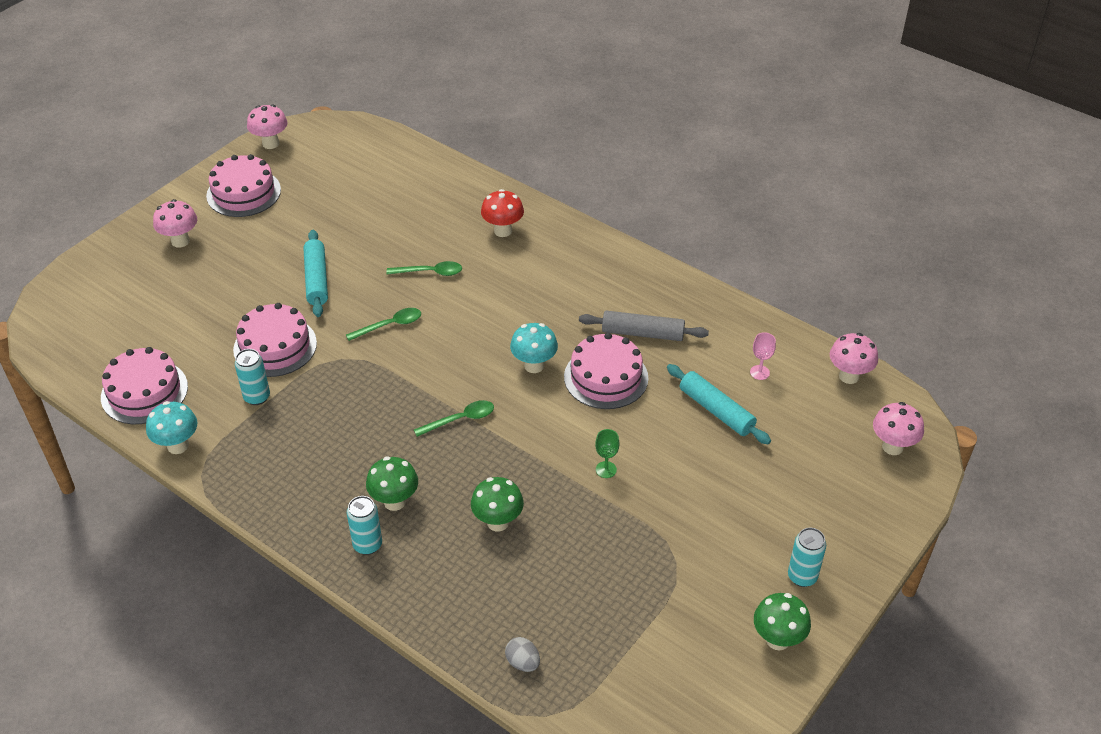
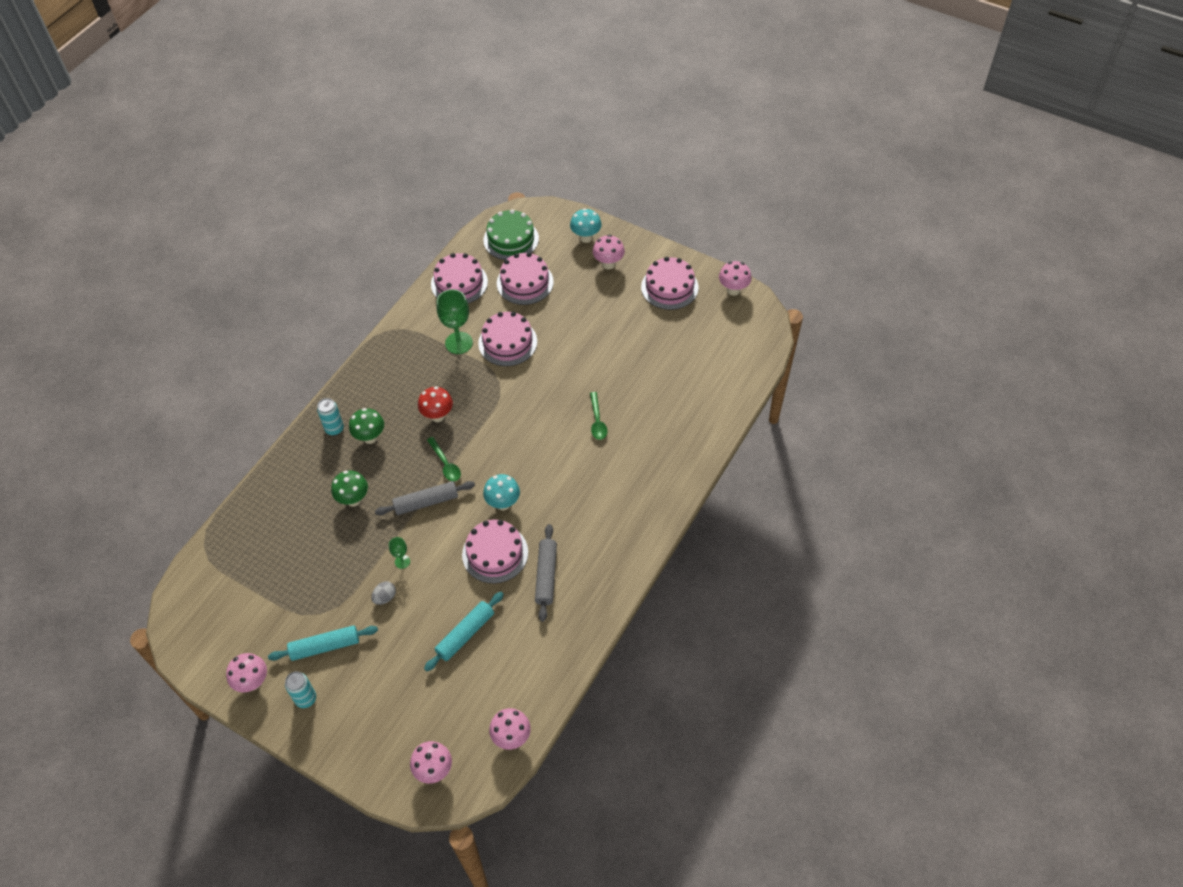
camera: 85 degrees right, 10 degrees up
(87, 332) = (511, 239): none -> green cake
(175, 322) = (525, 282): none -> pink cake
(178, 446) = (413, 312): turquoise mushroom -> turquoise mushroom (586, 237)
(257, 397) = (459, 343): turquoise can -> green goblet
(316, 279) = (579, 352): turquoise rolling pin -> turquoise rolling pin (325, 646)
(390, 325) = (536, 405): green spoon -> none
(503, 231) = (655, 463): red mushroom -> red mushroom (438, 416)
(517, 442) = (426, 502): none -> grey rolling pin
(523, 662) = (242, 528): grey egg -> grey egg (385, 597)
(759, 372) = (510, 666): pink goblet -> none
(777, 640) = (253, 682): green mushroom -> pink mushroom

